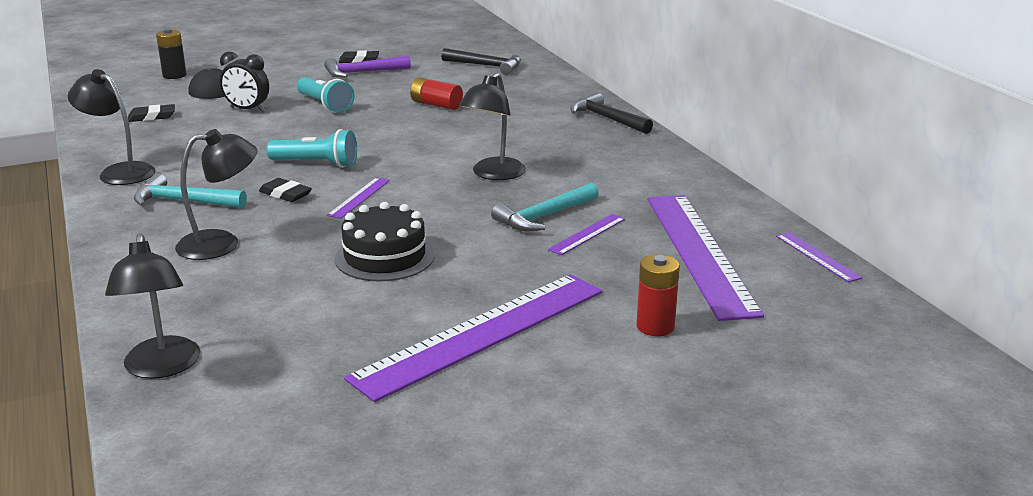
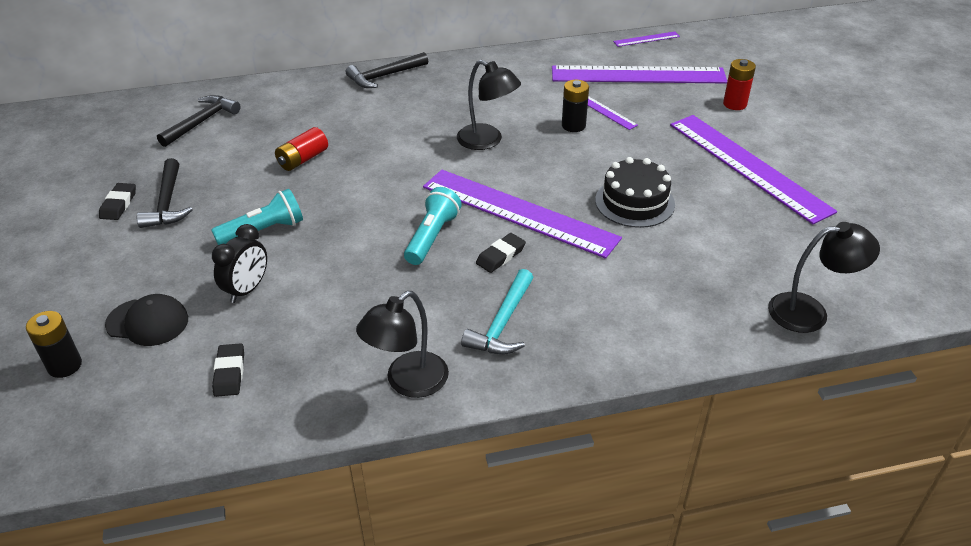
camera: 80 degrees left, 15 degrees up
(221, 244) = (602, 292): black lamp -> none
(359, 197) = (518, 212): purple ruler -> purple ruler, size x2.40
(362, 72) = (167, 203): purple hammer -> black hammer
(544, 216) = (573, 126): turquoise hammer -> black battery

